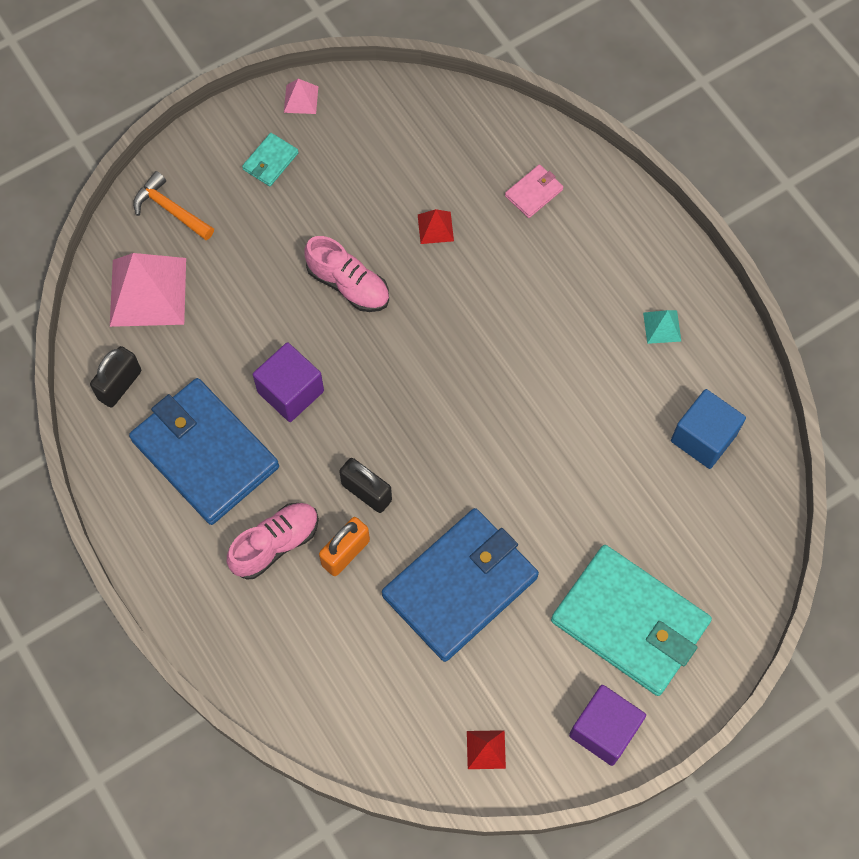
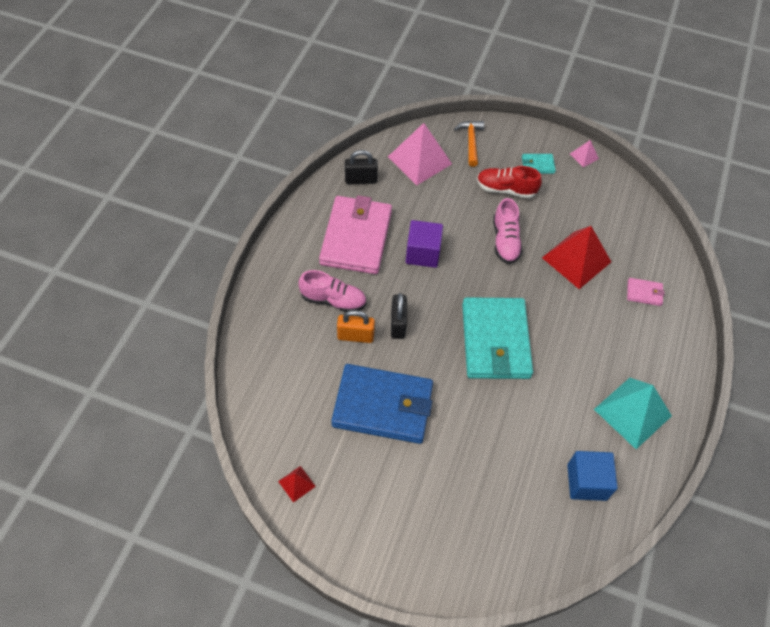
camera: 50 degrees right, 10 degrees down
(205, 453) = (356, 237): blue wallet -> pink wallet
(276, 226) = (506, 189): none -> red shoe
(435, 227) = (576, 259): red pyramid -> red pyramid, size x2.18
(604, 730) = (357, 544): purple cube -> none
(630, 622) = (436, 515): turquoise wallet -> turquoise wallet (495, 341)
(662, 326) = (632, 412): turquoise pyramid -> turquoise pyramid, size x2.18

